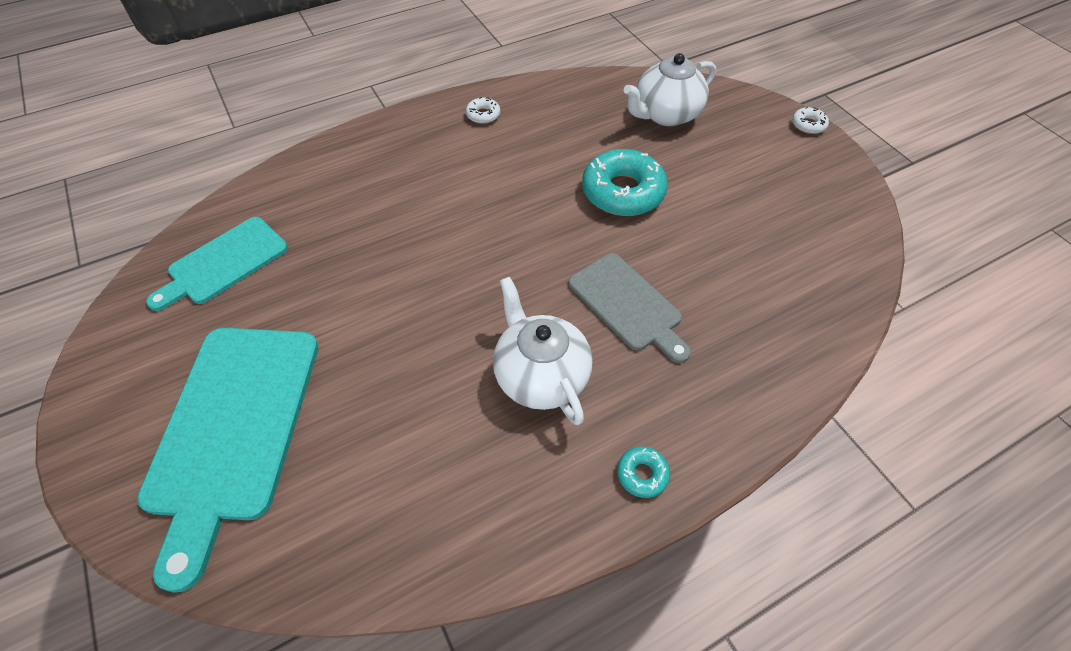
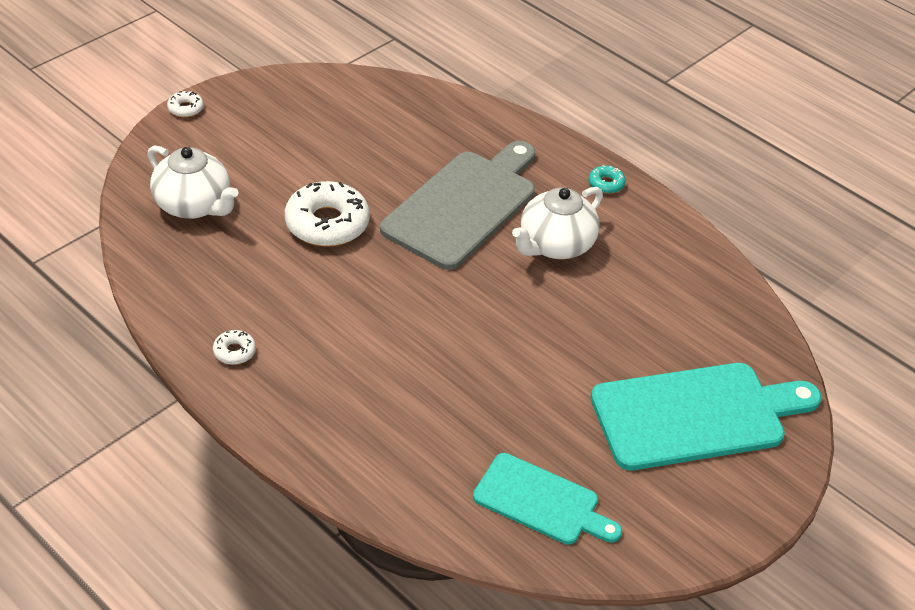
camera: 110 degrees left, 10 degrees down
(623, 192) = (327, 223): turquoise donut -> white donut
(628, 305) = (463, 205): grey cutting board -> grey cutting board, size x1.65

